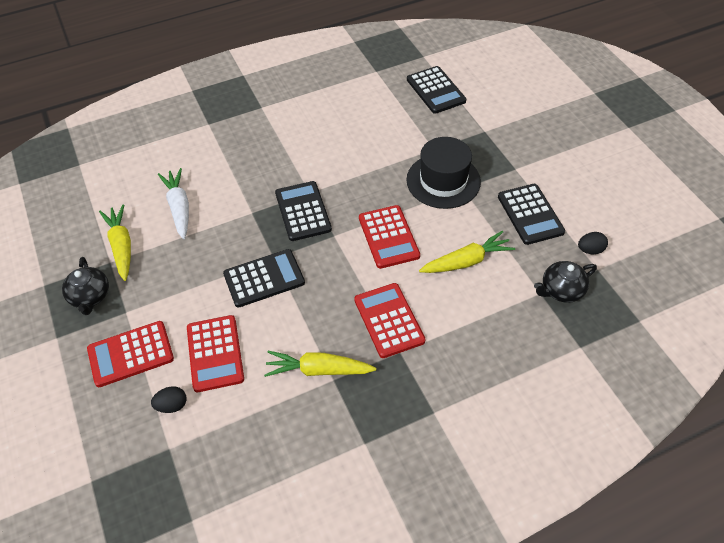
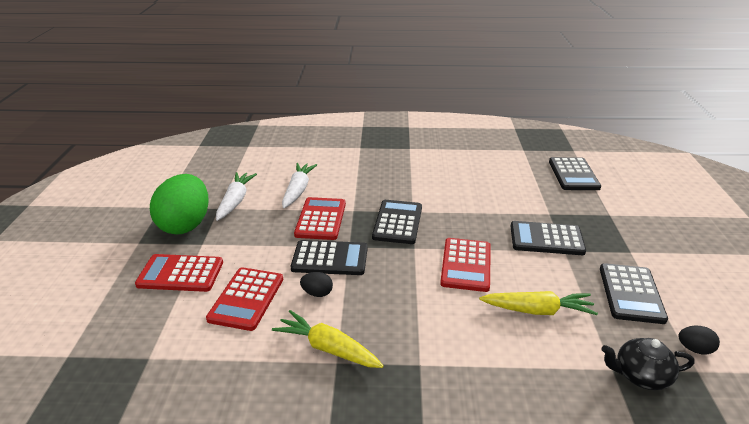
camera: 25 degrees right, 20 degrees down
(90, 296) = (185, 225): black teapot -> green egg
(122, 246) = (235, 201): yellow carrot -> white carrot
(172, 405) = (179, 324): black egg -> black egg (317, 293)
(389, 320) = (425, 332): red calculator -> red calculator (320, 219)
(443, 181) = (546, 239): black hat -> black calculator

